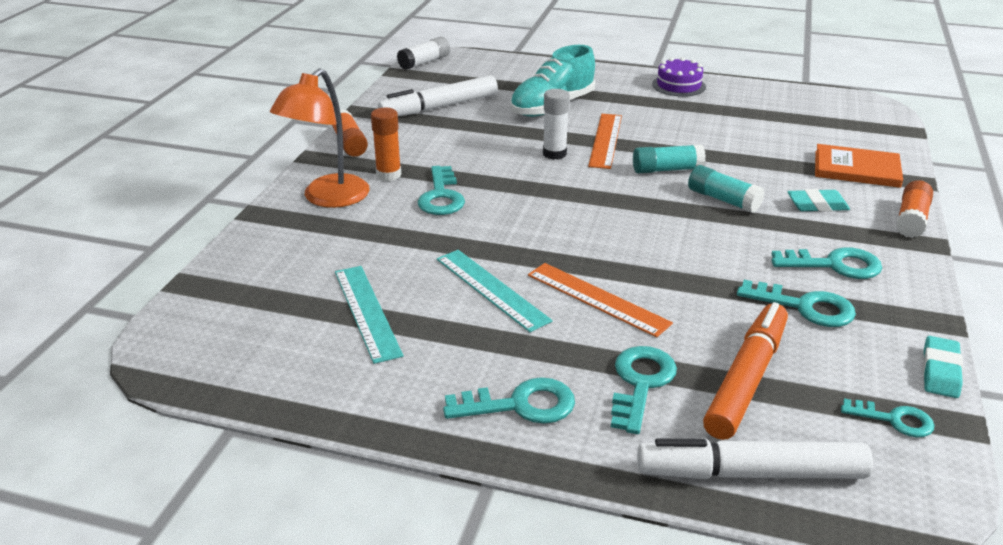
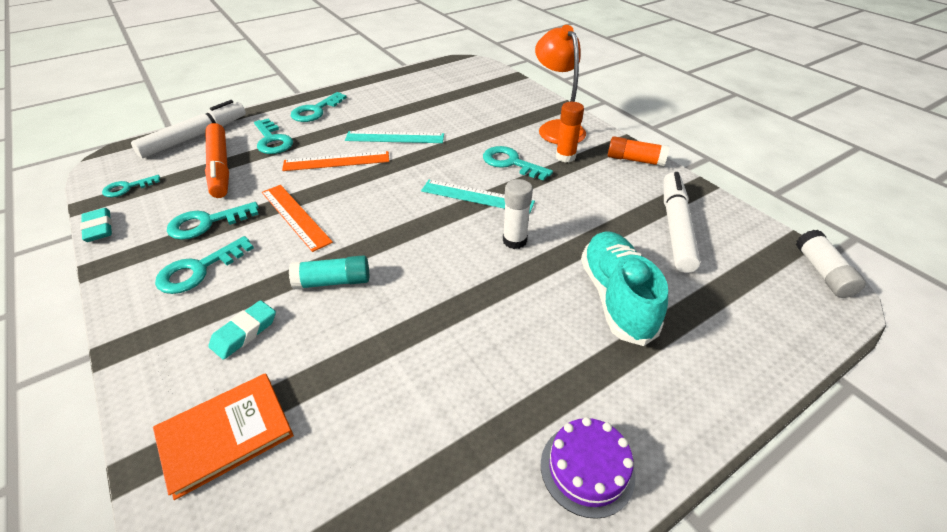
camera: 130 degrees right, 10 degrees up
(367, 312) = (429, 103): turquoise ruler -> turquoise ruler (477, 196)
(605, 140) = (505, 285): orange ruler -> orange ruler (295, 216)
(666, 170) = (413, 285): turquoise glue stick -> none
(911, 220) = (136, 376): orange glue stick -> none

